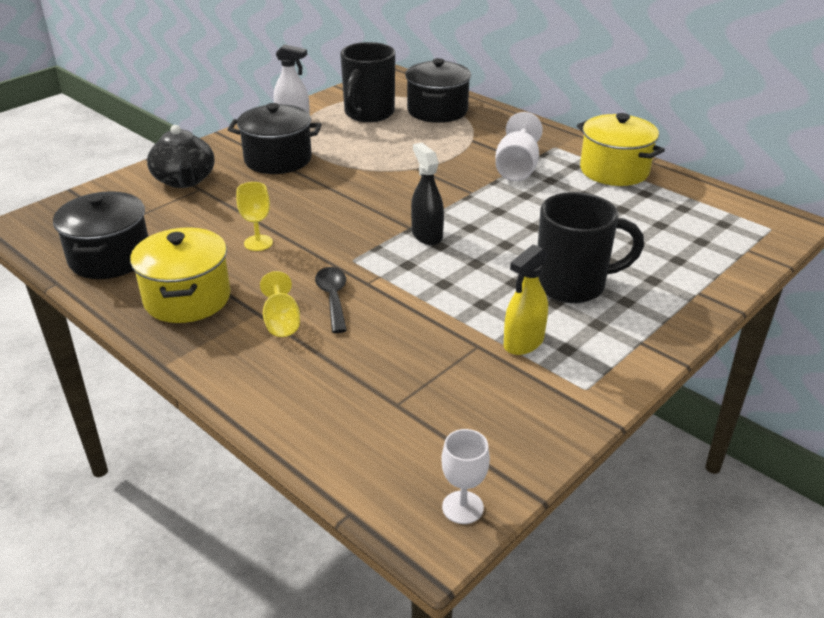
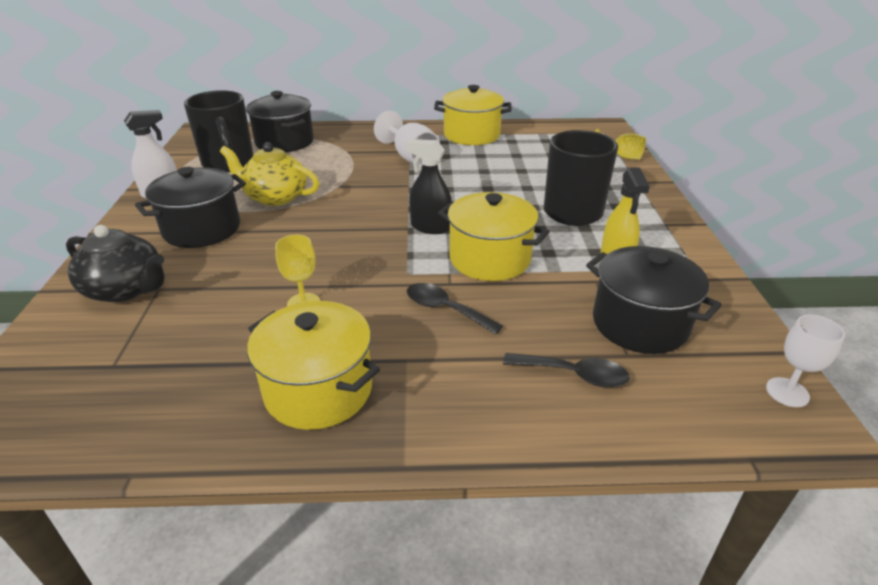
camera: 45 degrees left, 0 degrees up
(110, 258) = (159, 406): black pot -> black pot (639, 324)
(281, 322) = (439, 353): yellow goblet -> yellow goblet (621, 156)
(337, 389) = (574, 375): none -> black spoon
(358, 156) = (275, 197): none -> yellow teapot
(426, 283) = (490, 259): none -> yellow pot

